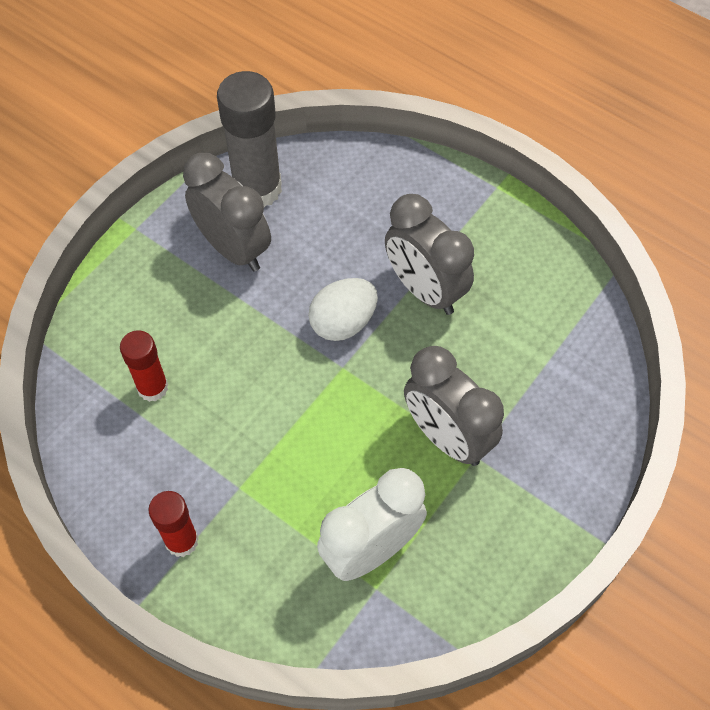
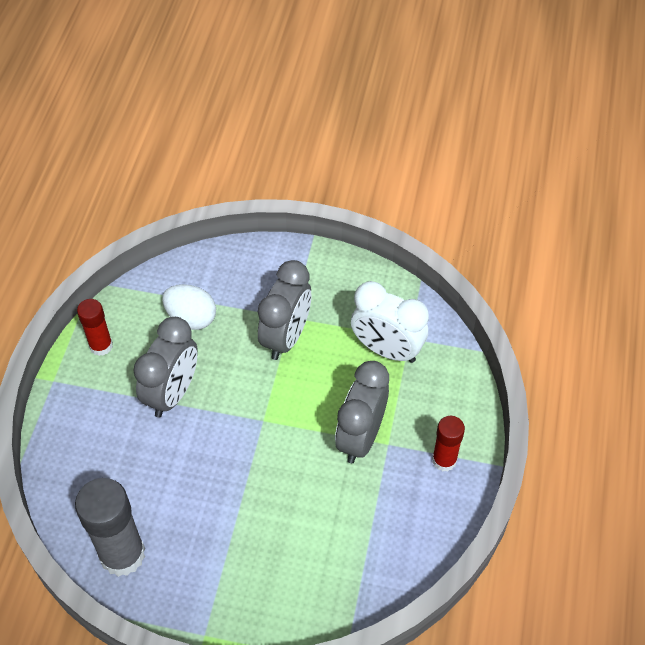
camera: 115 degrees left, 5 degrees down
(152, 387) = (344, 539): red glue stick -> red glue stick (101, 346)
(233, 248) = (192, 544): grey clock -> grey clock (360, 437)
(343, 323) = (226, 435): white egg -> white egg (191, 318)

